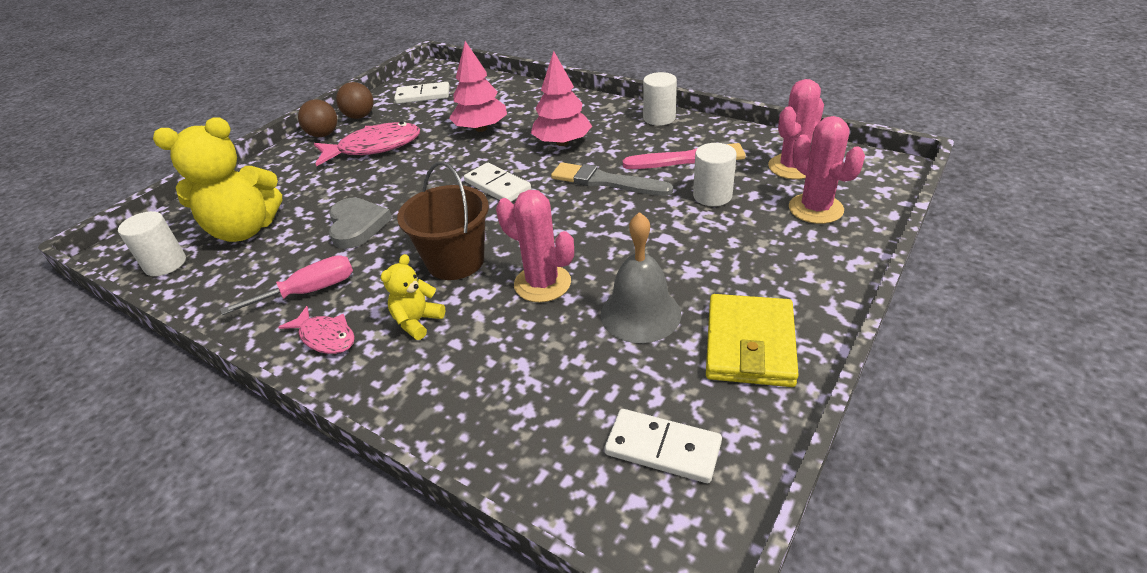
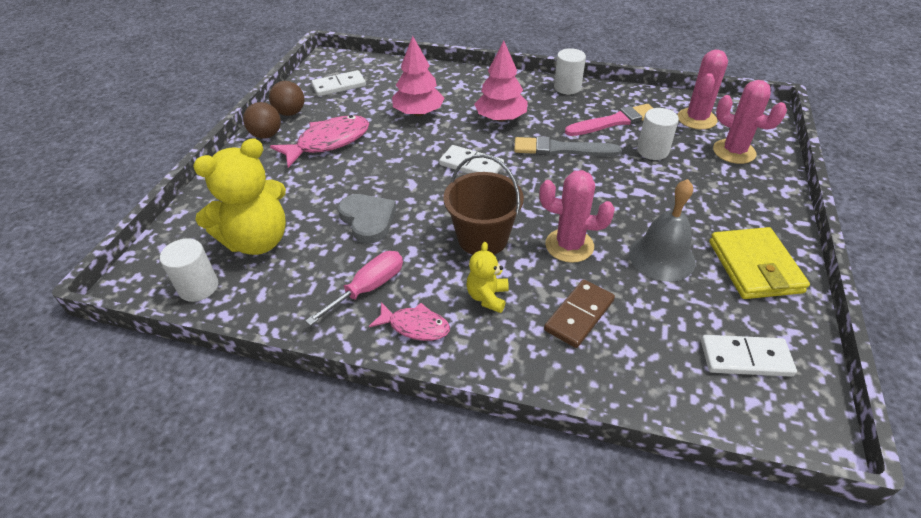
camera: 20 degrees left, 5 degrees up
(500, 359) = (579, 315): none -> brown domino

